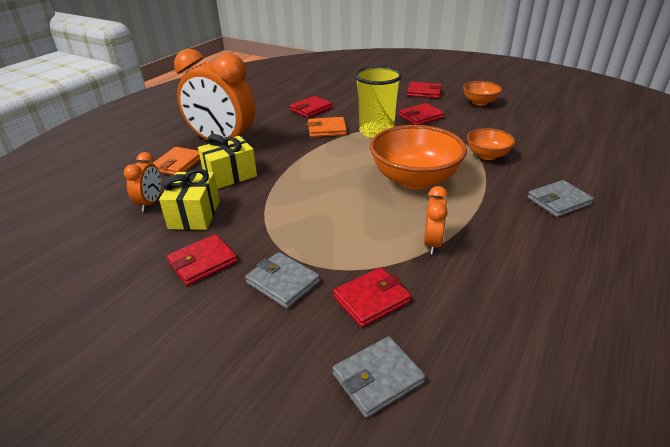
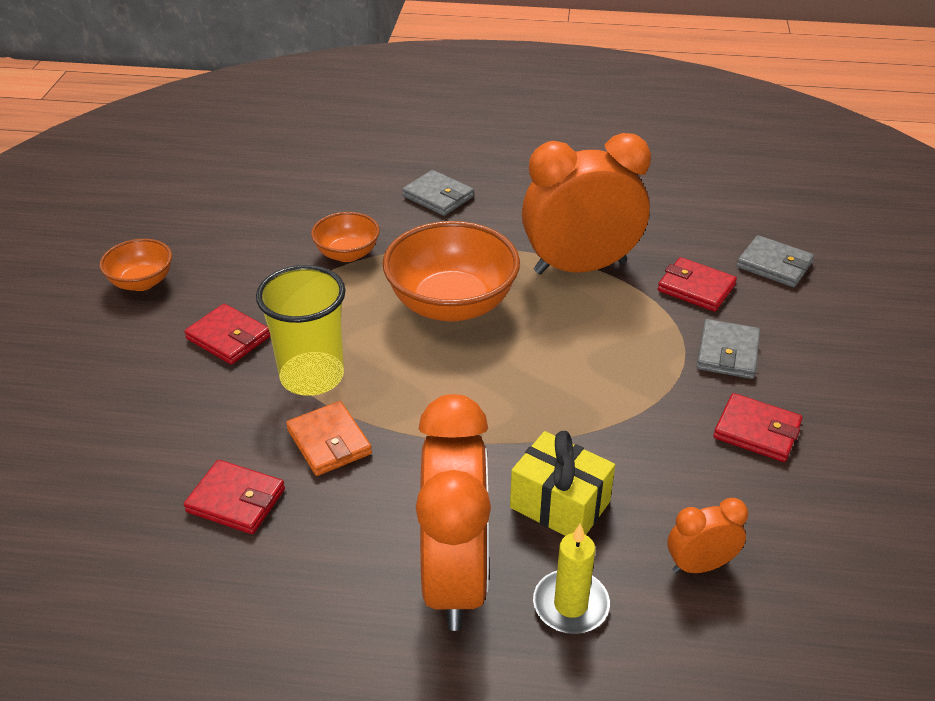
camera: 115 degrees left, 5 degrees up
(178, 164) = (570, 605): orange wallet -> yellow candle
(194, 214) = (684, 492): yellow gift -> none
(424, 92) = (101, 355): red wallet -> none
(432, 243) = (580, 267): orange clock -> orange clock, size x2.17

